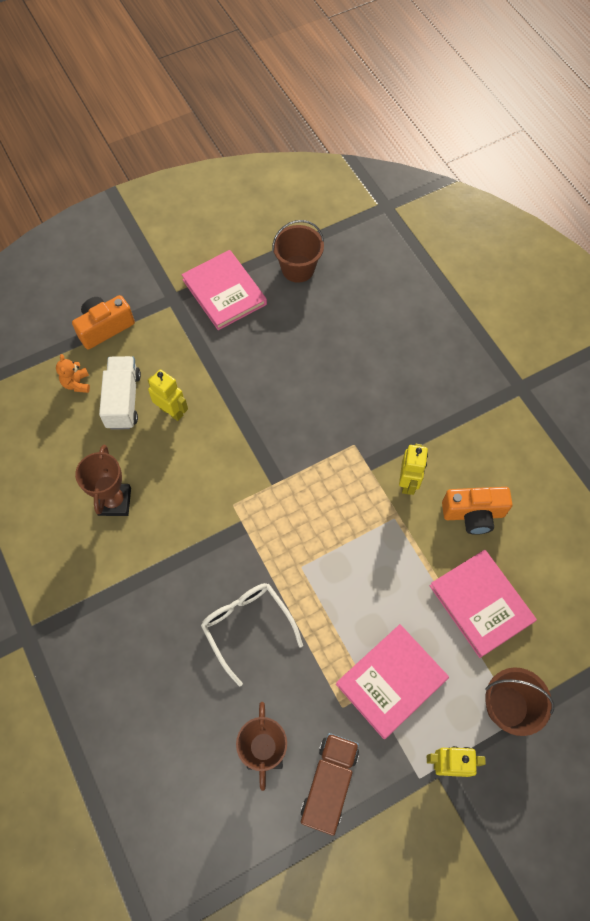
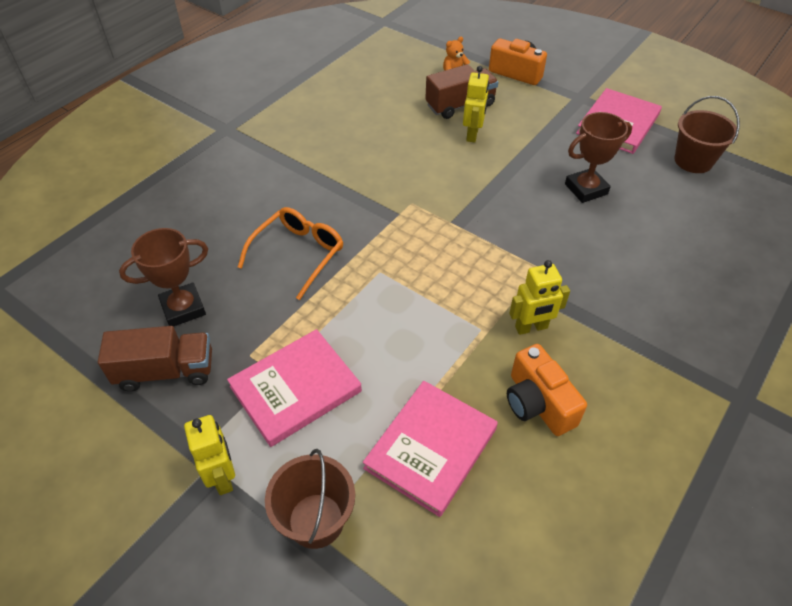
camera: 65 degrees right, 15 degrees down
(114, 501) = (366, 132): brown trophy -> brown trophy (586, 189)
(123, 400) = (460, 105): white truck -> brown truck
(247, 626) = (299, 253): white glasses -> orange glasses
(391, 681) = (295, 389): pink book -> pink book turned 60 degrees counterclockwise

